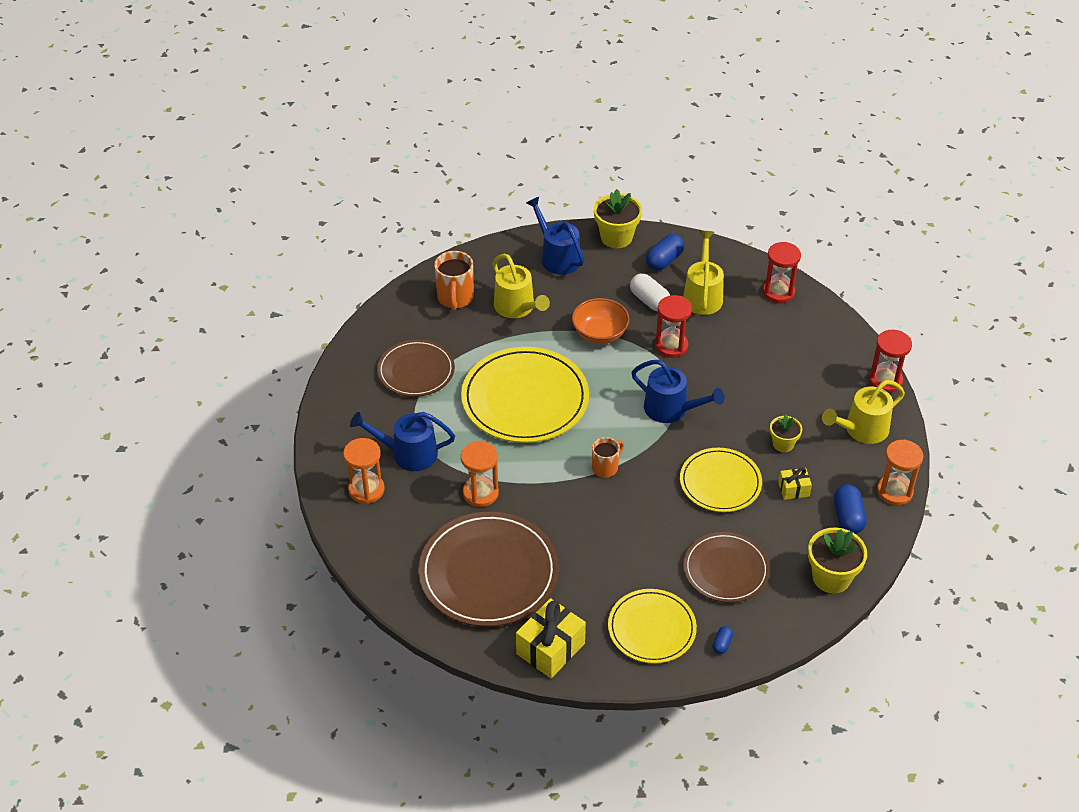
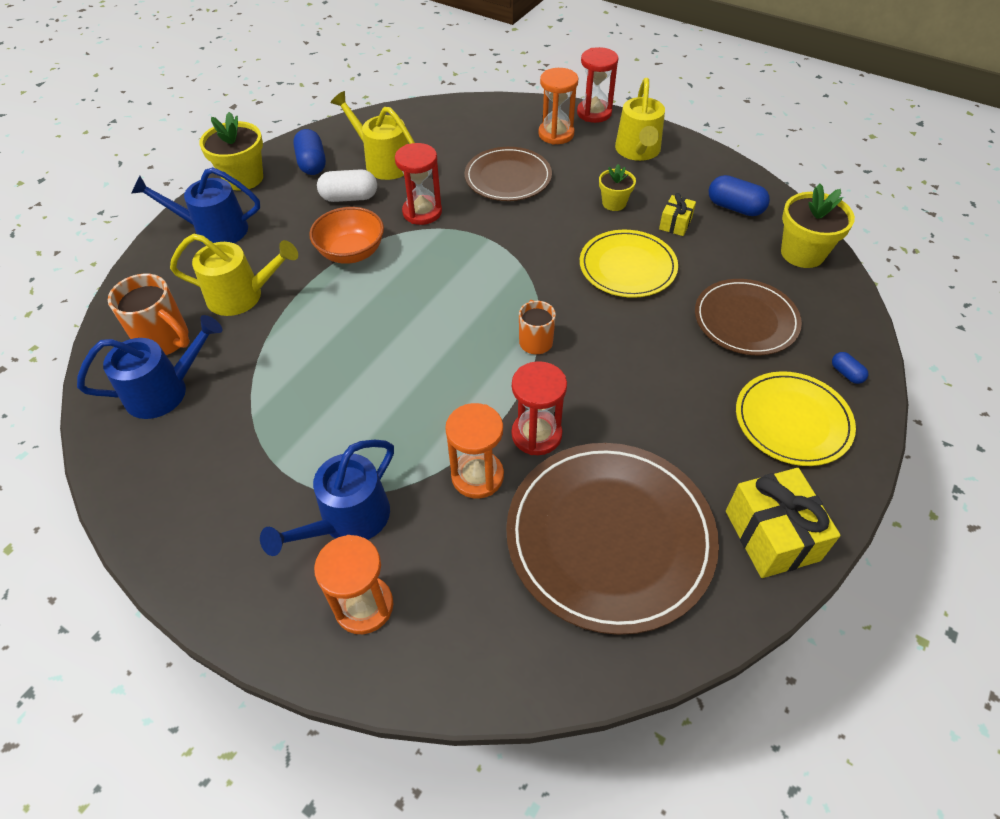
camera: 55 degrees left, 5 degrees up
(416, 371) = (227, 438): brown plate -> brown plate (508, 177)
(525, 399) = (376, 358): yellow plate -> none
(671, 409) = (503, 253): blue watering can -> blue watering can (165, 391)
(778, 292) = (432, 119): red hourglass -> red hourglass (536, 435)
(894, 491) = (725, 167): orange hourglass -> orange hourglass (556, 134)

